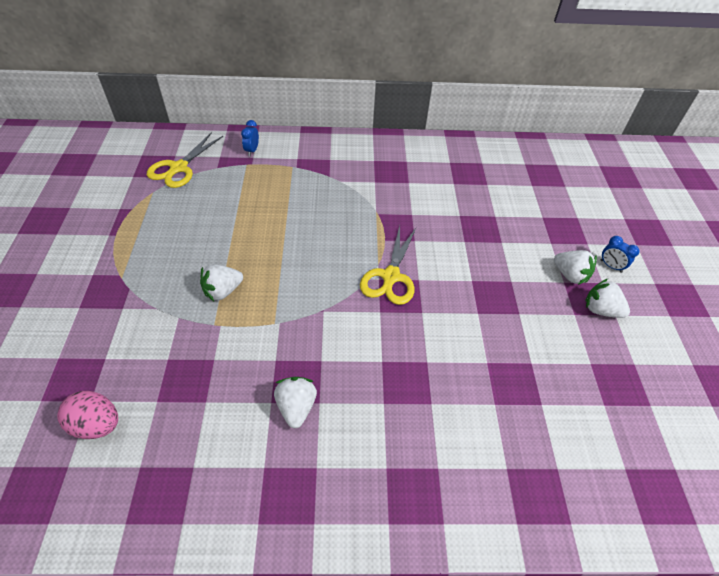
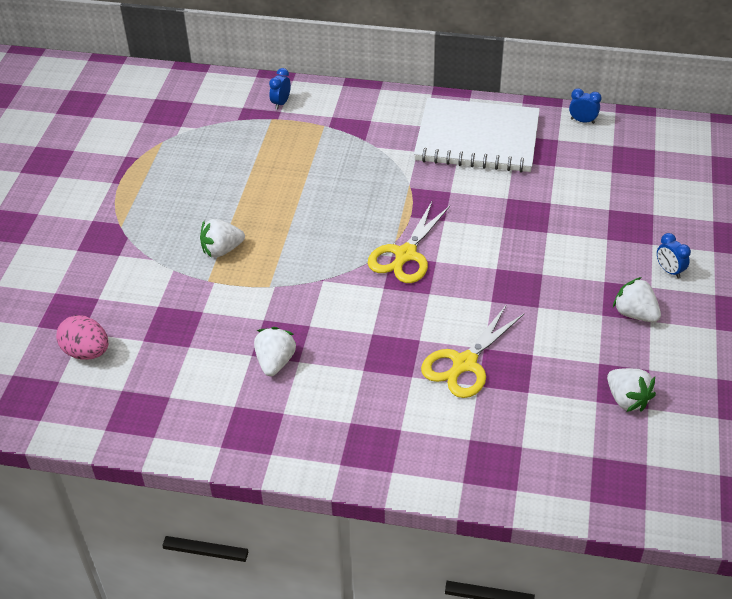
camera: 15 degrees right, 5 degrees down
(178, 168) = (194, 117): yellow scissors -> yellow scissors (464, 364)
(419, 167) = (477, 139): none -> white notebook
(495, 146) = (582, 121): none -> blue clock
(570, 275) = (614, 275): white strawberry -> white strawberry (627, 399)

